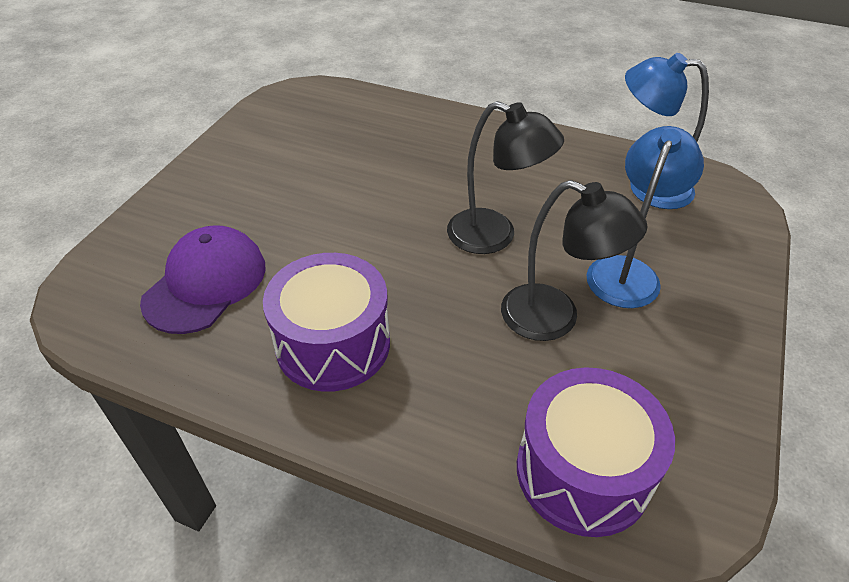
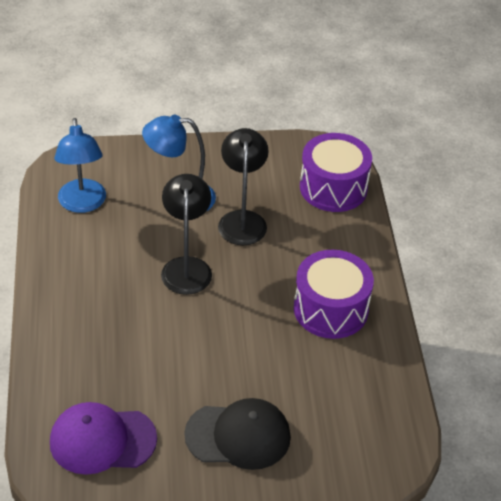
camera: 120 degrees left, 0 degrees up
(205, 283) = (332, 400): purple cap -> purple cap (102, 440)
(237, 197) = (238, 436): none -> black cap

